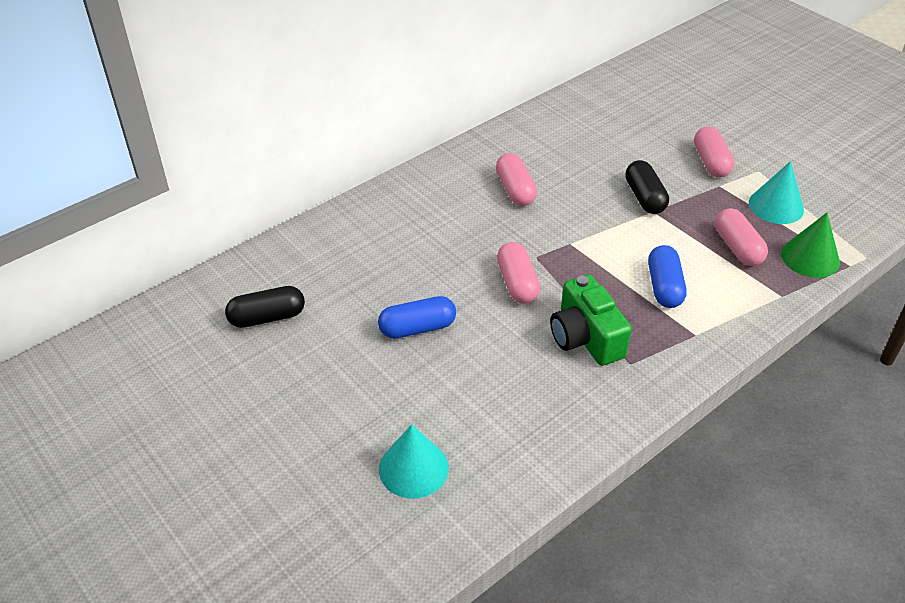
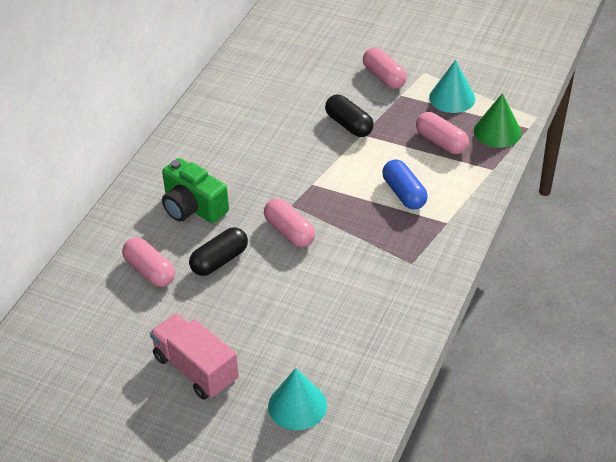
camera: 25 degrees left, 0 degrees up
(267, 317) = (100, 337): black capsule -> black capsule (219, 260)
(336, 386) = (196, 369): none -> pink truck
(417, 328) = (232, 298): blue capsule -> none
(515, 190) = (241, 154): pink capsule -> pink capsule (150, 271)
(585, 337) = (367, 255): green camera -> green camera (193, 207)

